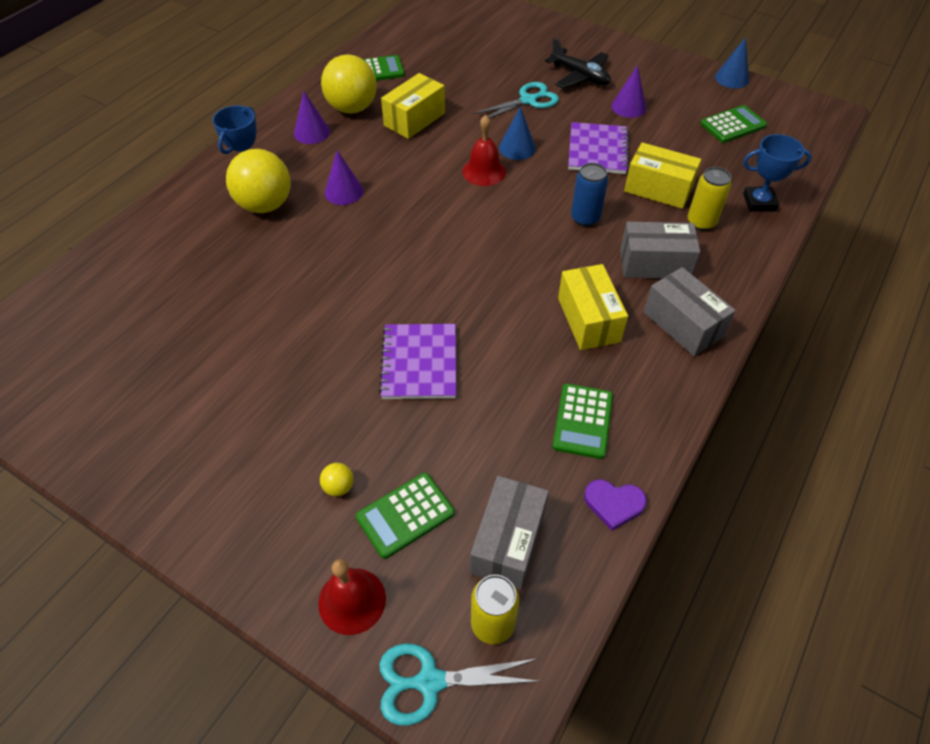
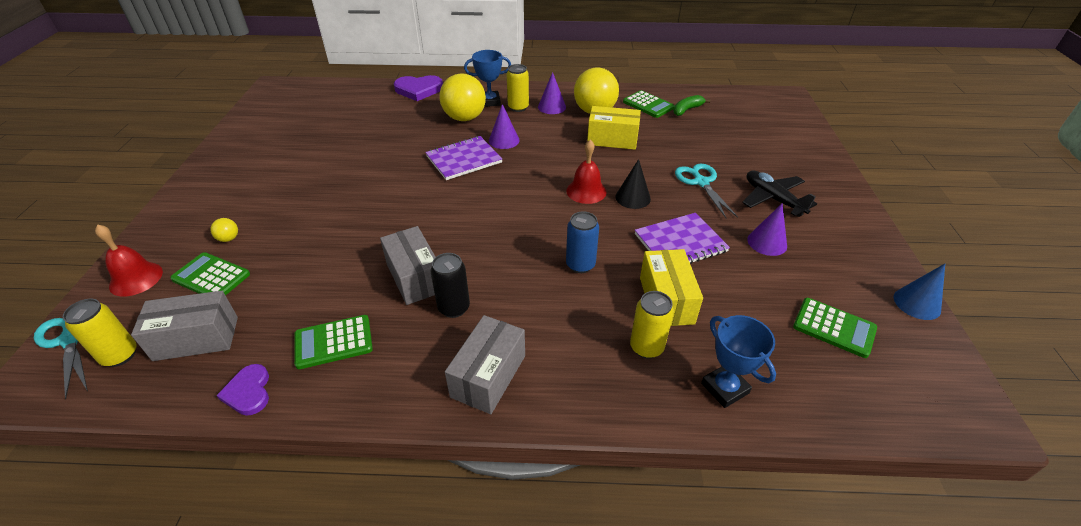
camera: 60 degrees right, 10 degrees down
(151, 222) = (418, 90): none -> purple heart
(287, 156) = (518, 107): none -> yellow can
(409, 53) = (687, 110): none -> green banana
(419, 363) = (355, 233): purple notebook -> purple notebook (464, 159)
(517, 148) = (633, 197): blue cone -> black cone
(528, 100) = (701, 182): turquoise scissors -> turquoise scissors turned 135 degrees counterclockwise
(580, 76) = (773, 199): black plane -> black plane turned 135 degrees clockwise
(588, 320) = (454, 308): yellow box -> black can
(654, 264) = (557, 330): grey box -> grey box (415, 277)

